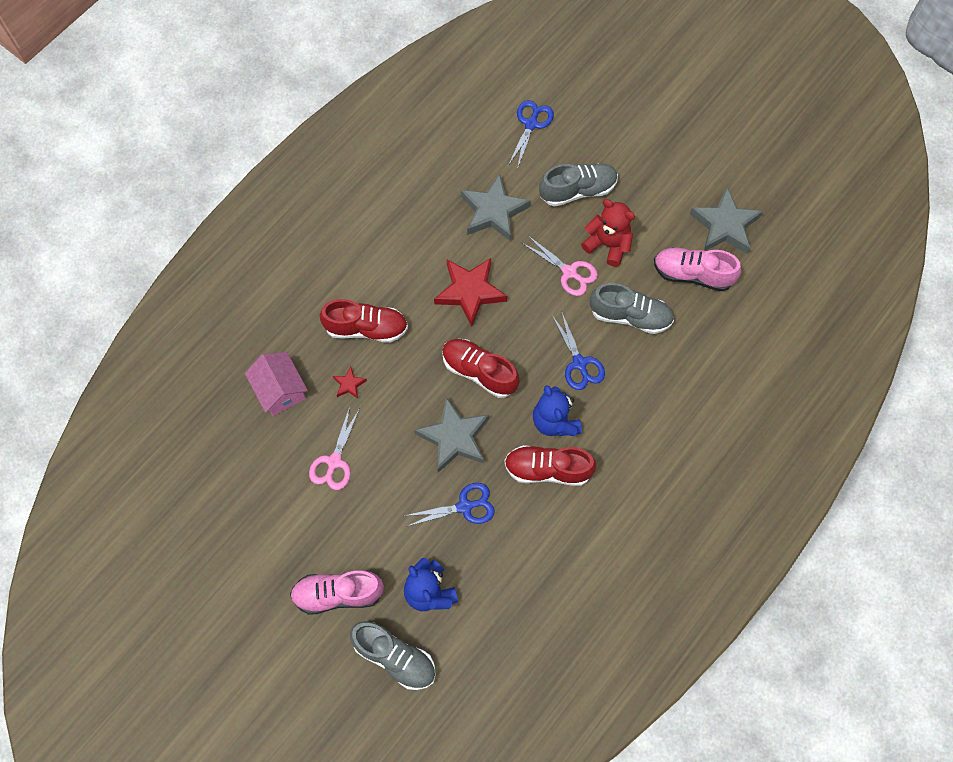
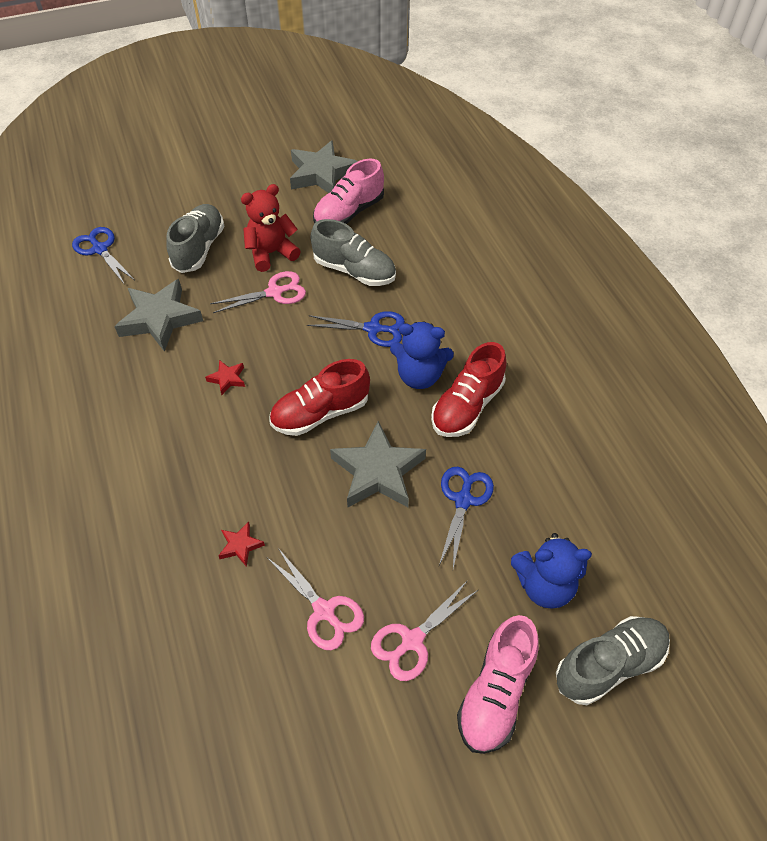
camera: 60 degrees left, 15 degrees down
(280, 390) = (189, 628): pink house -> none
(344, 526) = (412, 641): none -> pink scissors
(366, 328) = (187, 494): red shoe -> none
(470, 292) = (227, 379): red star -> red star, size x0.45
(630, 316) = (354, 271): grey shoe -> grey shoe turned 75 degrees clockwise

